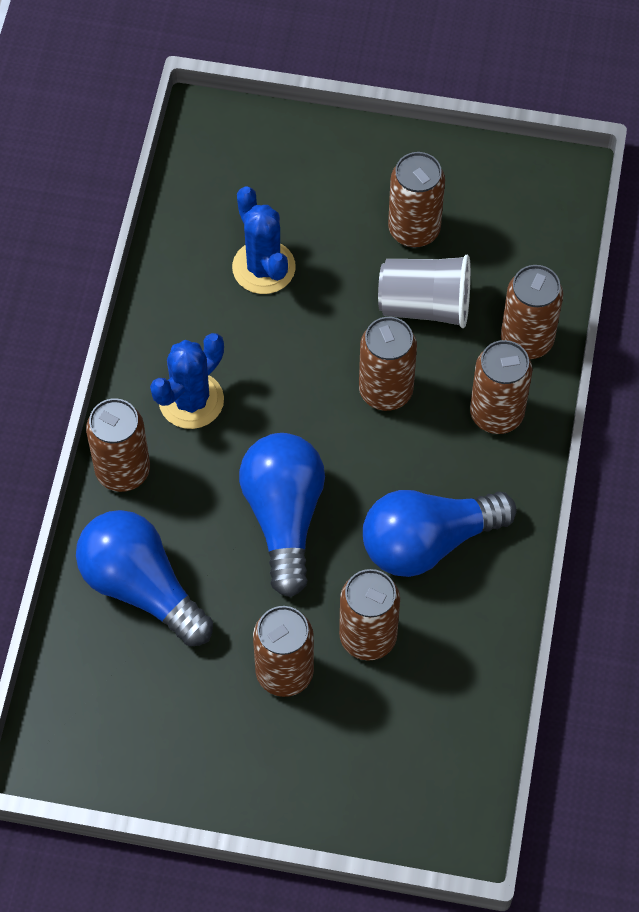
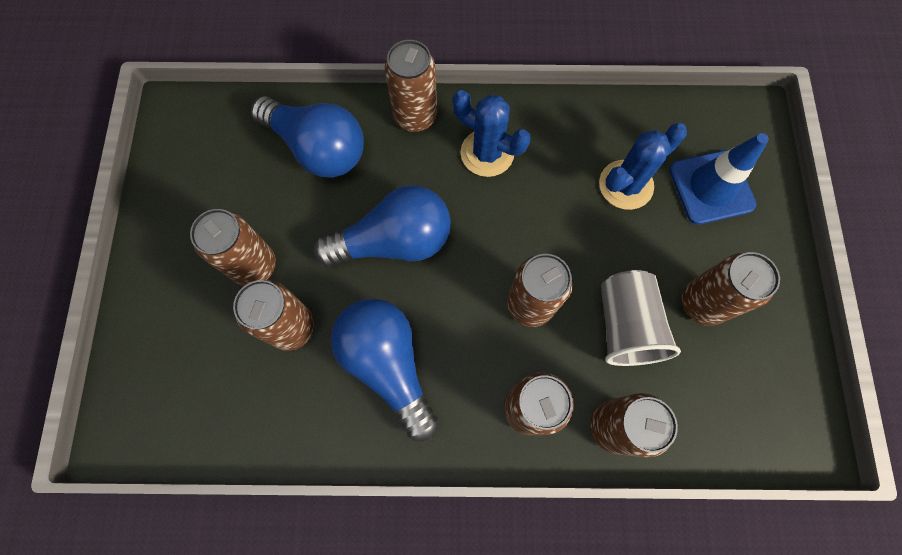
camera: 80 degrees right, 10 degrees up
(141, 587) = (318, 148): blue light bulb -> blue light bulb turned 90 degrees clockwise
(284, 186) = (711, 187): none -> blue traffic cone

